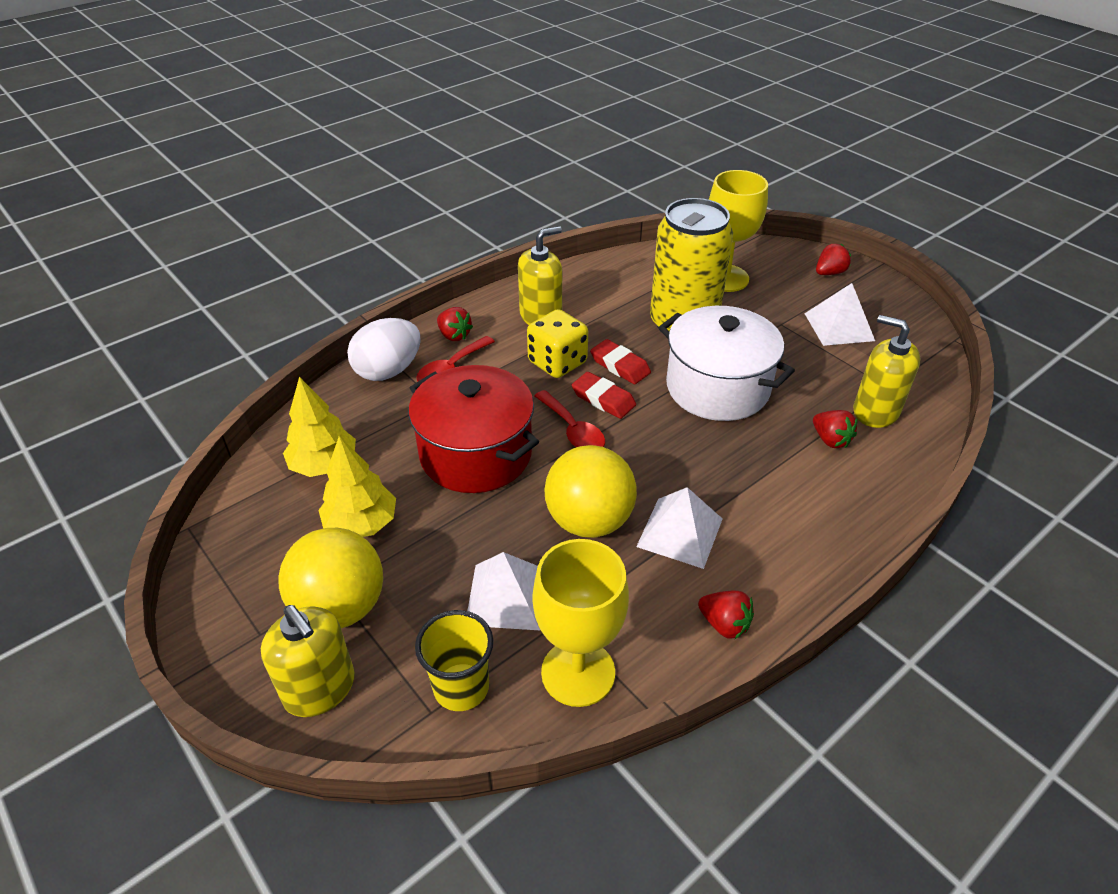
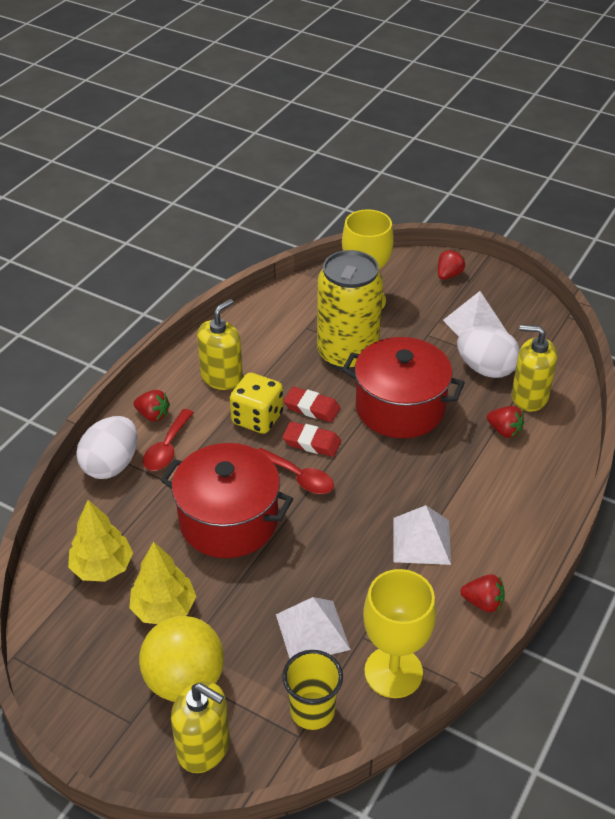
camera: 20 degrees left, 0 degrees up
(589, 521) = (348, 552): yellow ball -> none
(717, 388) = (400, 408): white pot -> red pot
(834, 372) = (486, 369): none -> white egg

